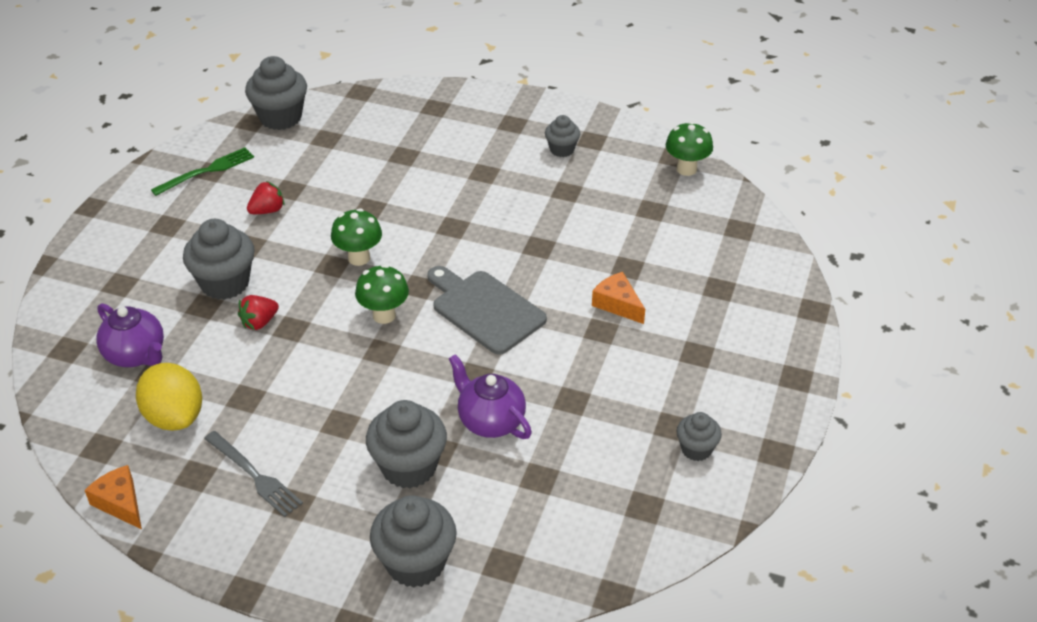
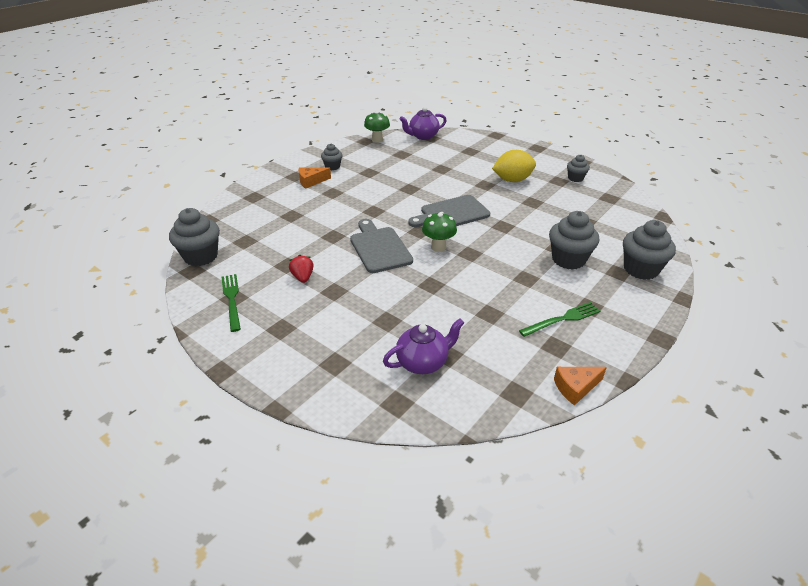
camera: 70 degrees left, 5 degrees down
(174, 416) = (496, 349): yellow lemon -> yellow lemon (512, 180)
(225, 283) = (368, 307): grey cupcake -> none
(254, 476) = (562, 319): grey fork -> green fork
(259, 322) = (418, 297): red strawberry -> none
(359, 258) = (379, 248): green mushroom -> grey cutting board
(490, 421) = (540, 227): purple teapot -> purple teapot (423, 136)
(617, 304) = (468, 176): orange cheese -> orange cheese (311, 181)

